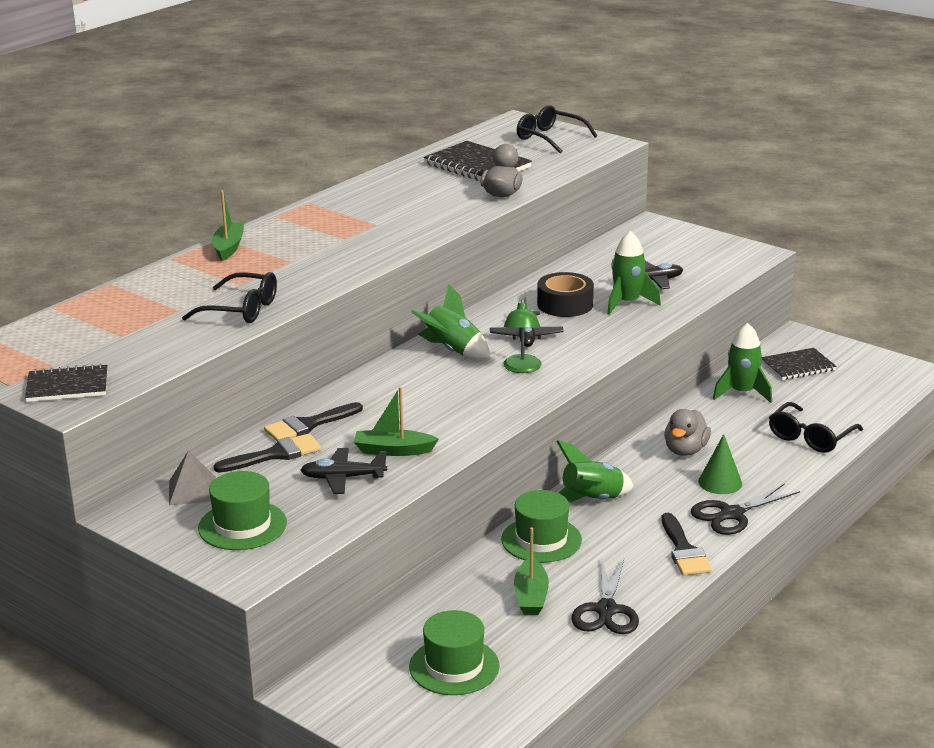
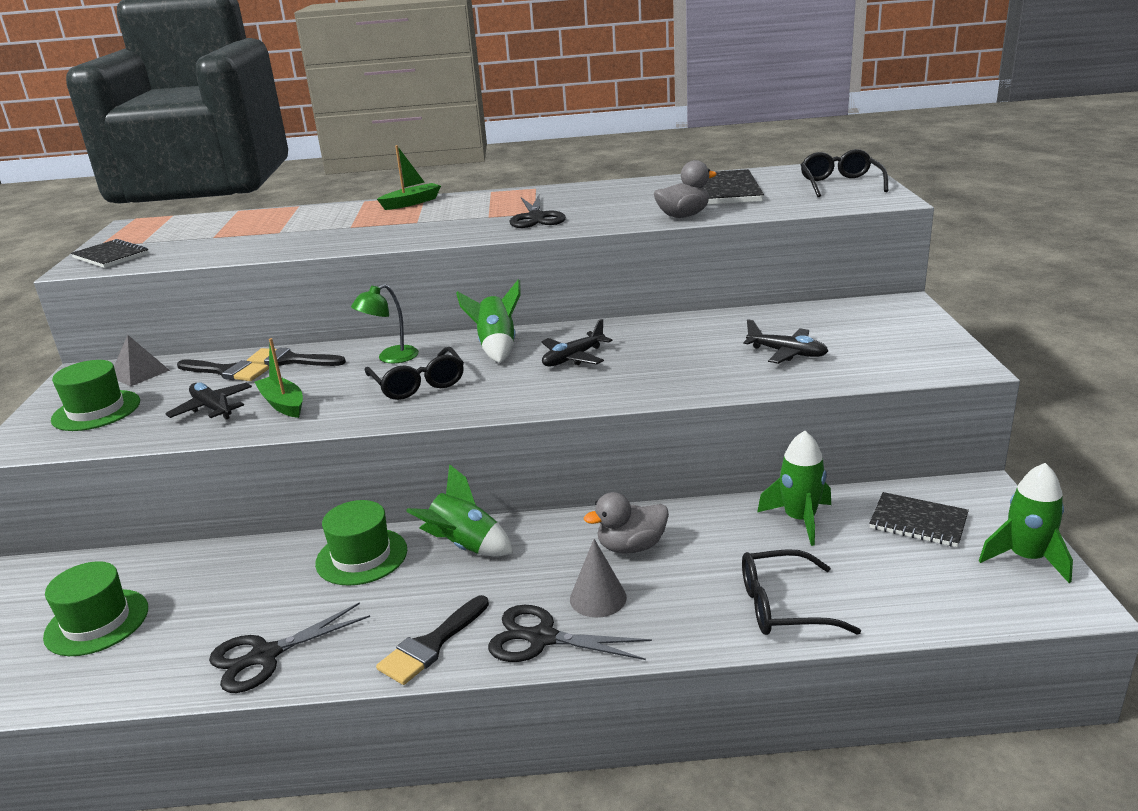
camera: 50 degrees right, 0 degrees up
(241, 310) = (305, 243): black glasses -> black glasses (418, 384)
(389, 228) = (536, 217): none -> black scissors
(522, 368) = (508, 383): green lamp -> green lamp (390, 358)
(531, 596) = (254, 601): green boat -> none
(565, 304) = (663, 345): black tape -> none
(627, 303) = (720, 364): green rocket -> green rocket (1026, 558)
(720, 482) = (598, 598): green cone -> grey cone

